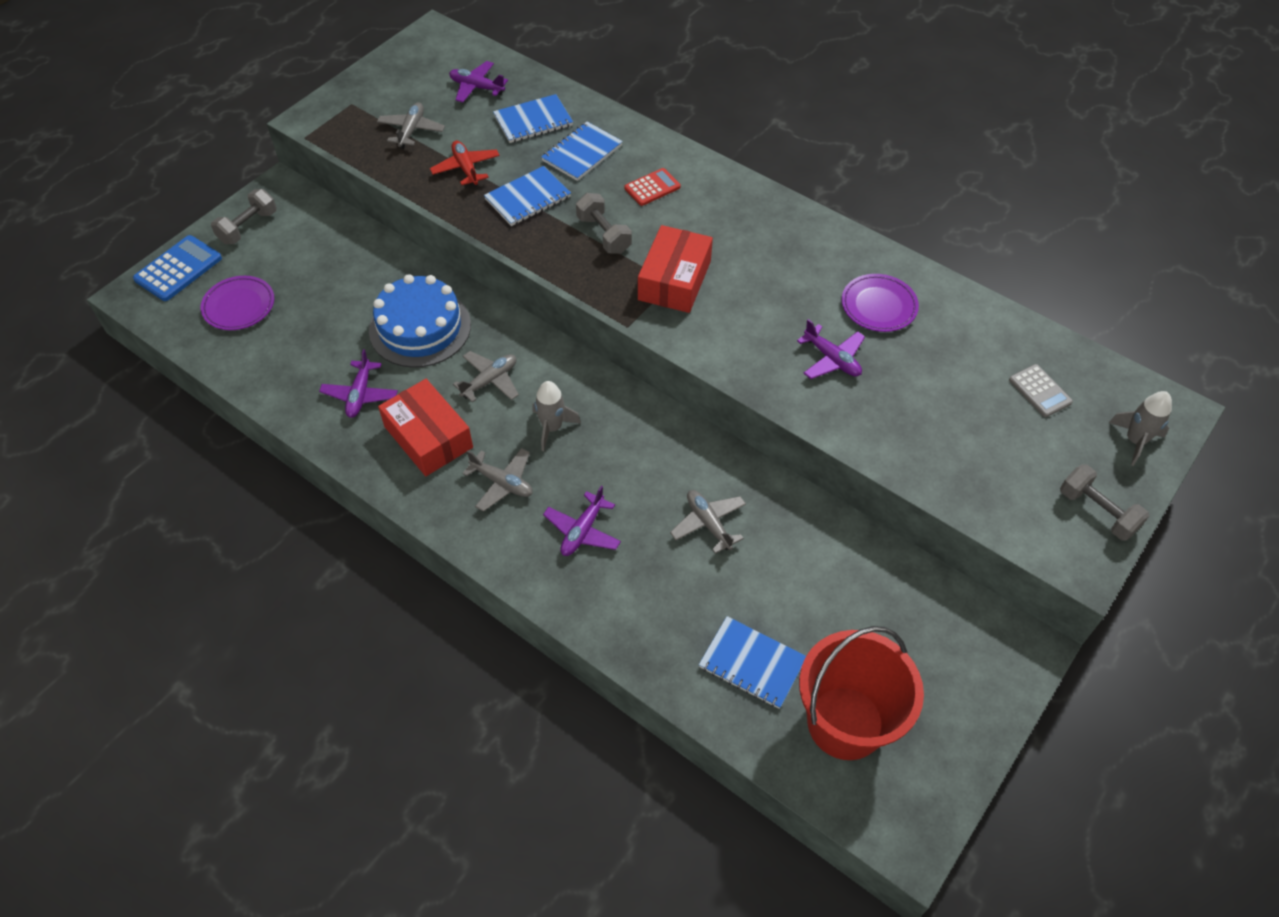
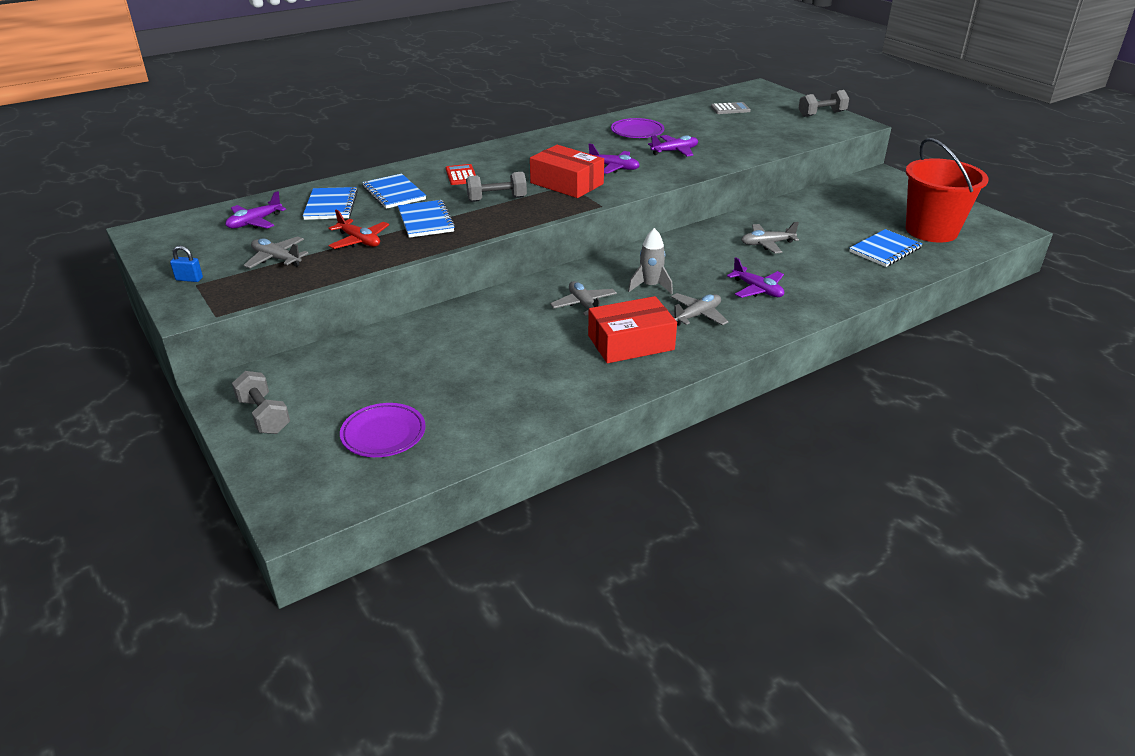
camera: 70 degrees left, 20 degrees down
(178, 269) = (283, 474): blue calculator -> none
(359, 96) = (189, 279): none -> blue padlock
(360, 395) = (560, 372): purple plane -> purple plane (614, 168)
(420, 328) = (498, 330): blue cake -> none
(466, 168) = (359, 241): red plane -> red plane turned 135 degrees counterclockwise
(1135, 441) = (776, 97): grey rocket -> none

